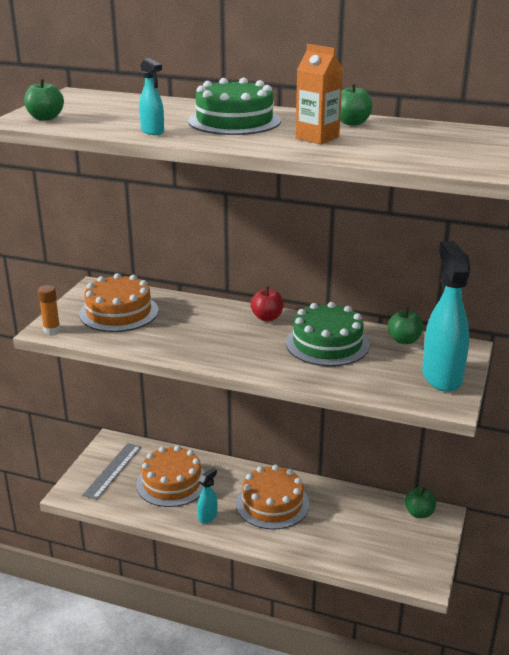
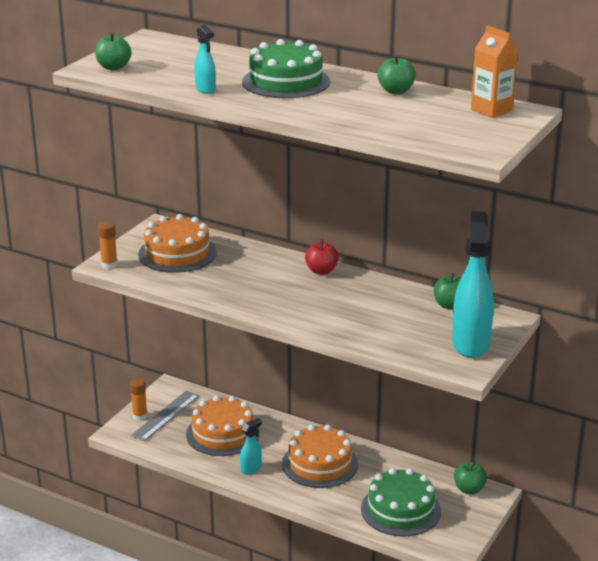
camera: 10 degrees right, 0 degrees up
(87, 474) = (140, 416): none -> orange glue stick
(317, 138) = (353, 106): orange carton -> orange carton (491, 110)
(327, 344) = (371, 302): green cake -> green cake (400, 510)

